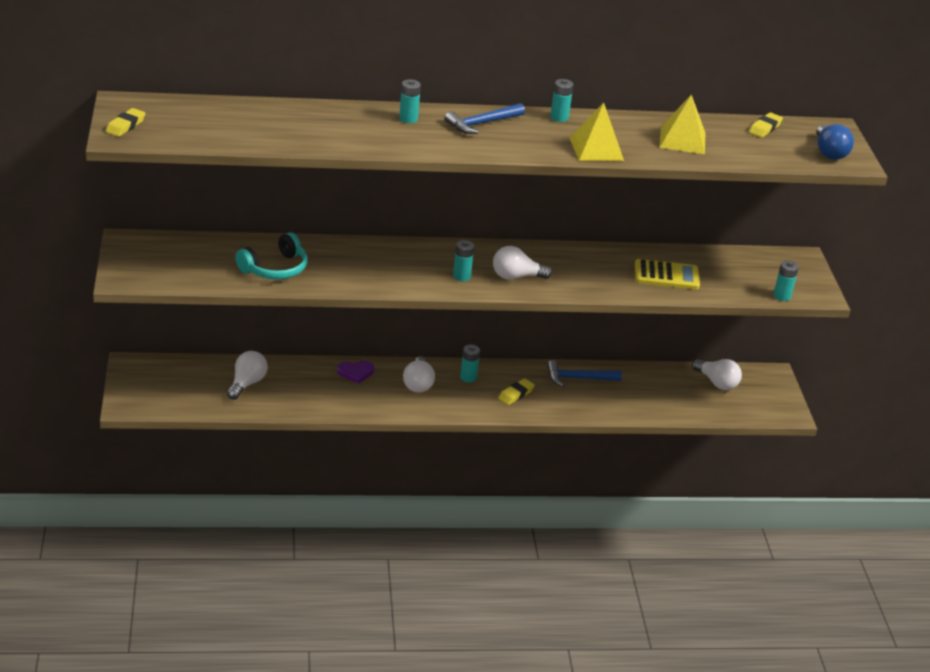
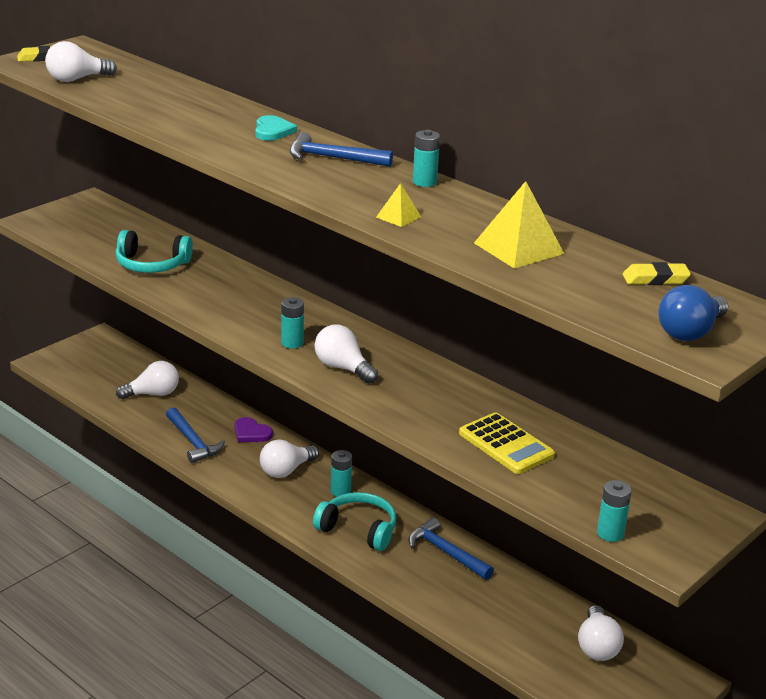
camera: 50 degrees right, 5 degrees down
(197, 133) = (77, 79): none -> white light bulb
(332, 400) = (193, 442): none -> blue hammer
(408, 119) = (273, 131): turquoise battery -> turquoise heart
(516, 394) = (358, 529): yellow eraser -> turquoise headphones
(596, 149) = (398, 217): yellow pyramid -> yellow pyramid, size x0.52

